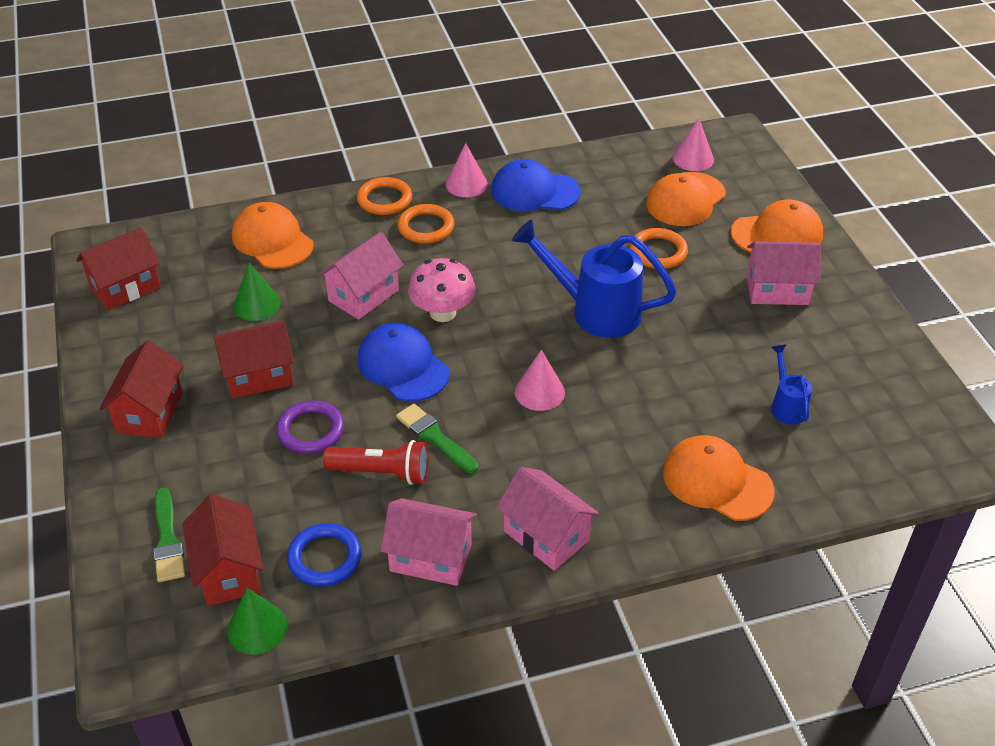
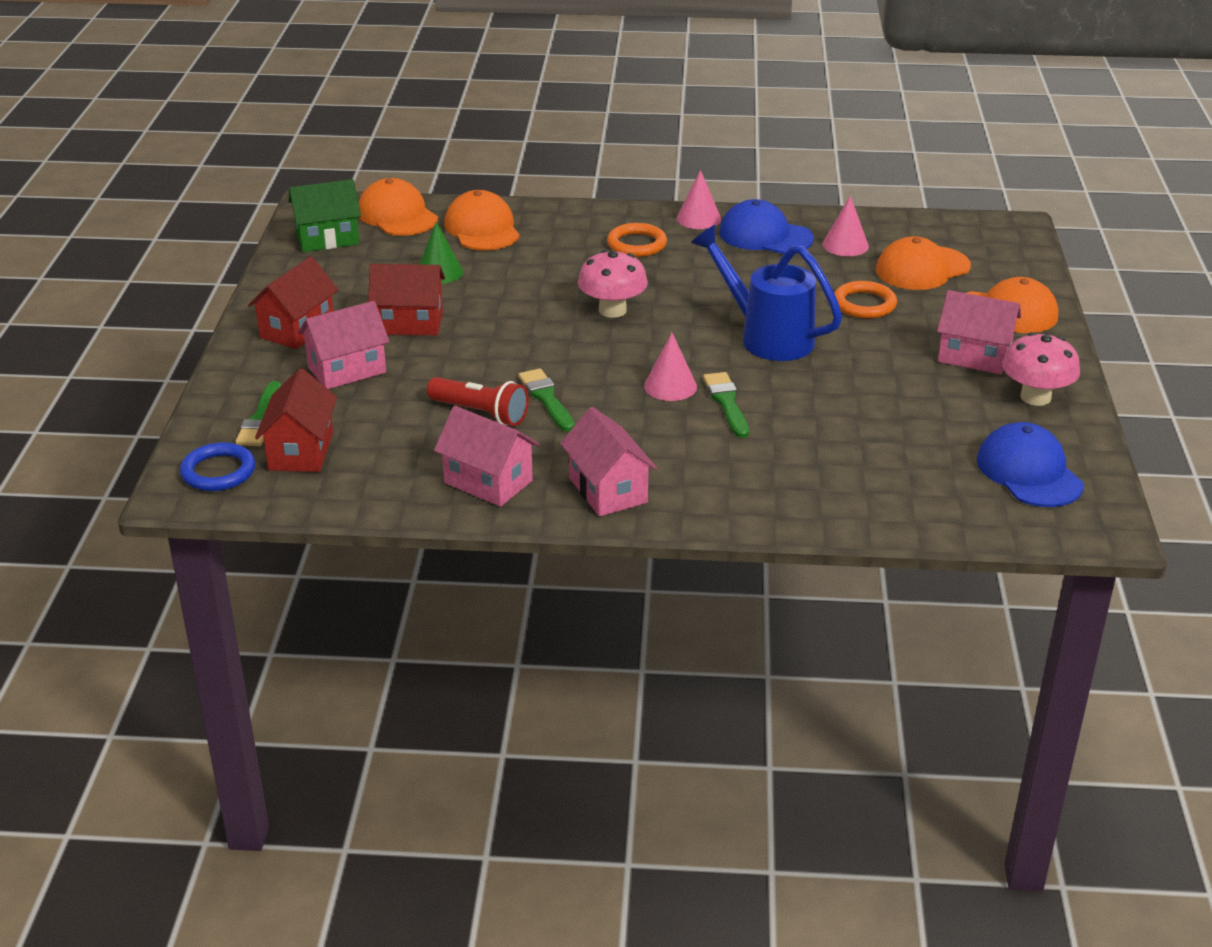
camera: 20 degrees right, 10 degrees down
(125, 287) = (327, 239): red house -> green house
(257, 628) = (302, 495): green cone -> none
(311, 430) = (433, 371): purple ring -> none
(325, 558) = (391, 461): blue ring -> blue ring (218, 472)
(363, 295) = (543, 284): pink house -> pink house (347, 370)
(384, 200) = (609, 217): orange ring -> none
(403, 366) = (548, 342): blue cap -> blue cap (1029, 472)
(599, 399) = (726, 403): none -> green brush
(693, 159) = (953, 238): pink cone -> pink cone (845, 245)
(717, 481) = (807, 488): orange cap -> orange cap (397, 215)
(786, 405) = (921, 446): blue watering can -> none
(848, 324) = (1035, 397): none -> pink mushroom

